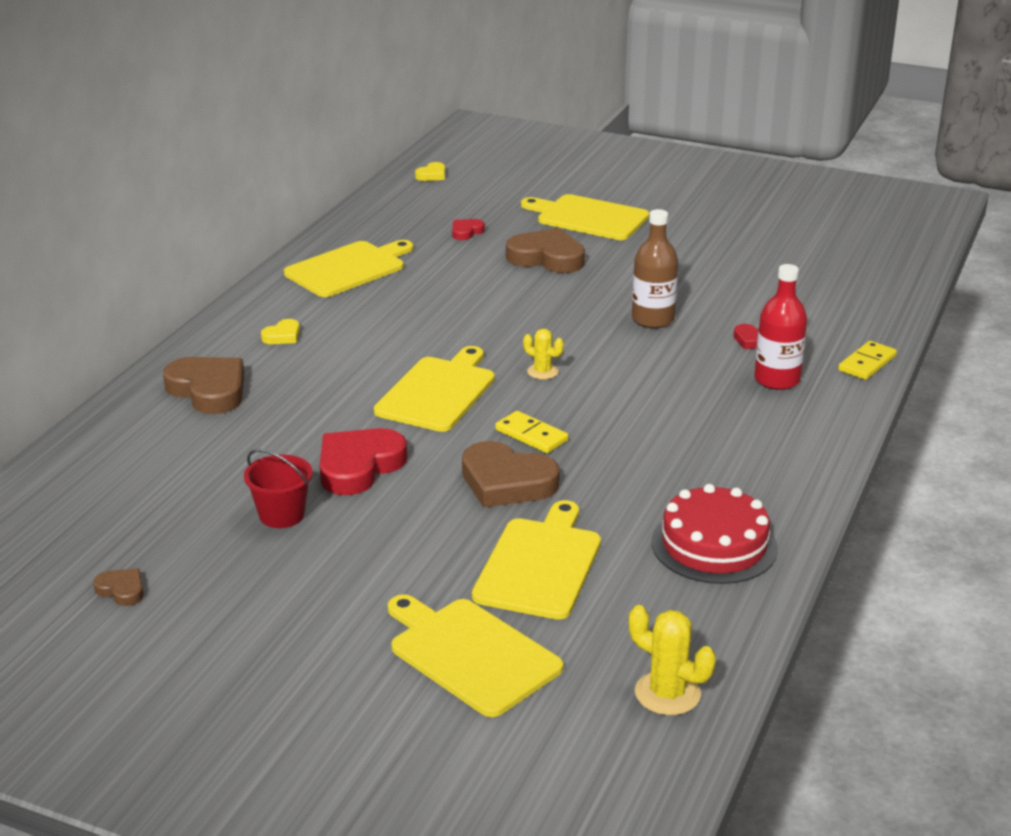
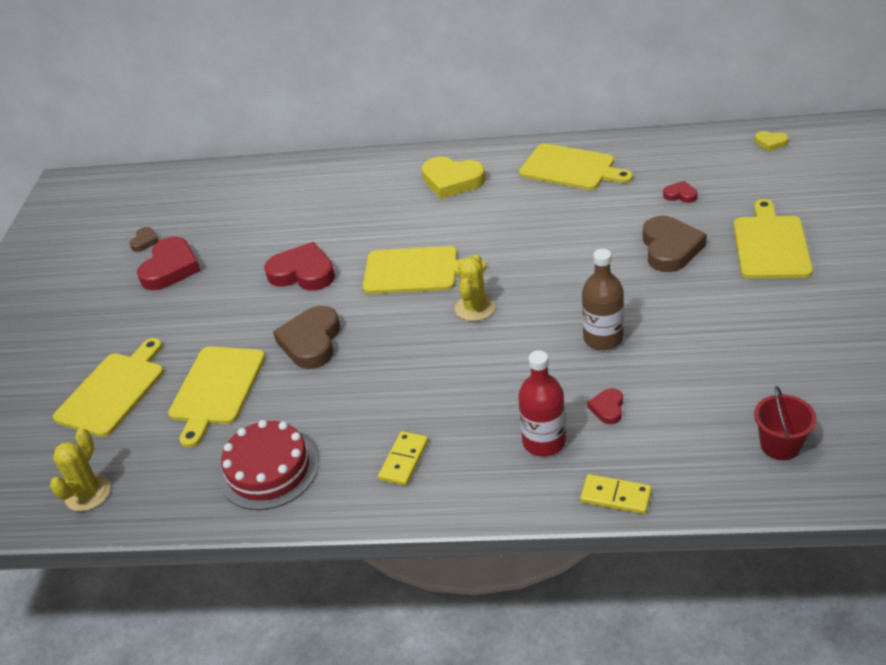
camera: 75 degrees right, 10 degrees up
(208, 390) = (365, 183): brown heart -> none
(224, 573) = (170, 268): none -> red heart
(282, 336) = (452, 181): yellow heart -> yellow heart, size x2.05
(282, 515) = (236, 265): red bucket -> red bucket (780, 445)
(531, 435) = (379, 333): yellow domino -> yellow domino (404, 460)
(539, 564) = (216, 389): yellow cutting board -> yellow cutting board turned 105 degrees clockwise
(542, 372) = (475, 308): yellow cactus -> yellow cactus, size x1.56

